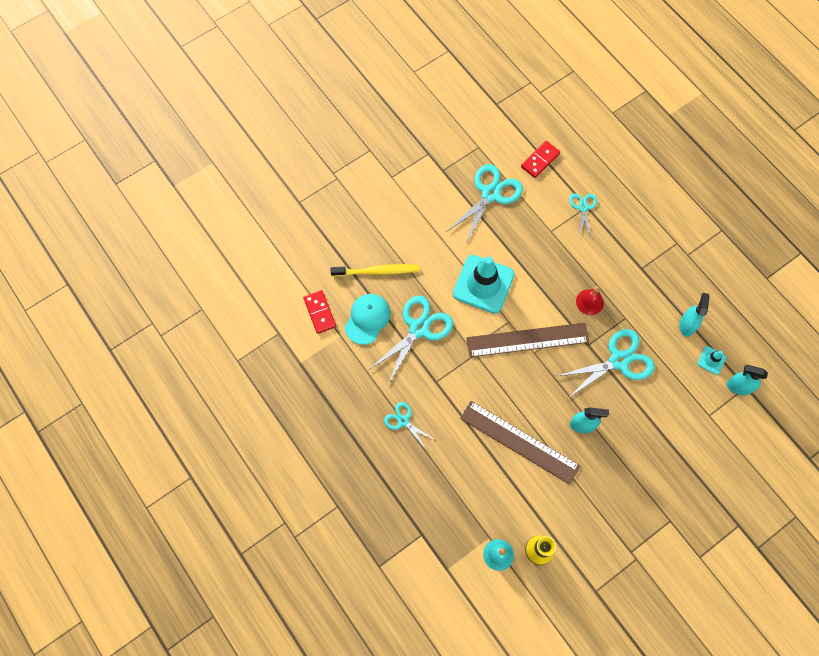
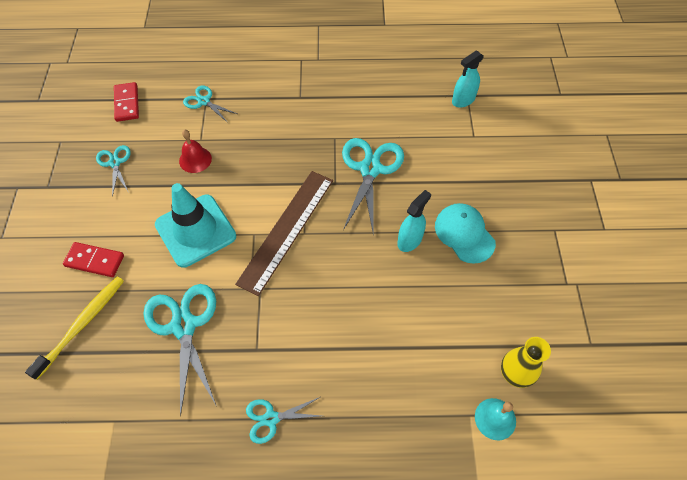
camera: 55 degrees left, 10 degrees down
(319, 312) = (64, 426): red domino -> red domino (94, 261)
(367, 319) = (123, 374): turquoise cap -> turquoise cap (464, 234)
(490, 194) = (115, 163): turquoise scissors -> turquoise scissors, size x0.55
(519, 441) = (385, 310): brown ruler -> none
(589, 302) = (295, 154): red bell -> red bell (195, 159)
(687, 325) = (379, 99): turquoise spray bottle -> none
(711, 360) = (425, 103): turquoise traffic cone -> none

